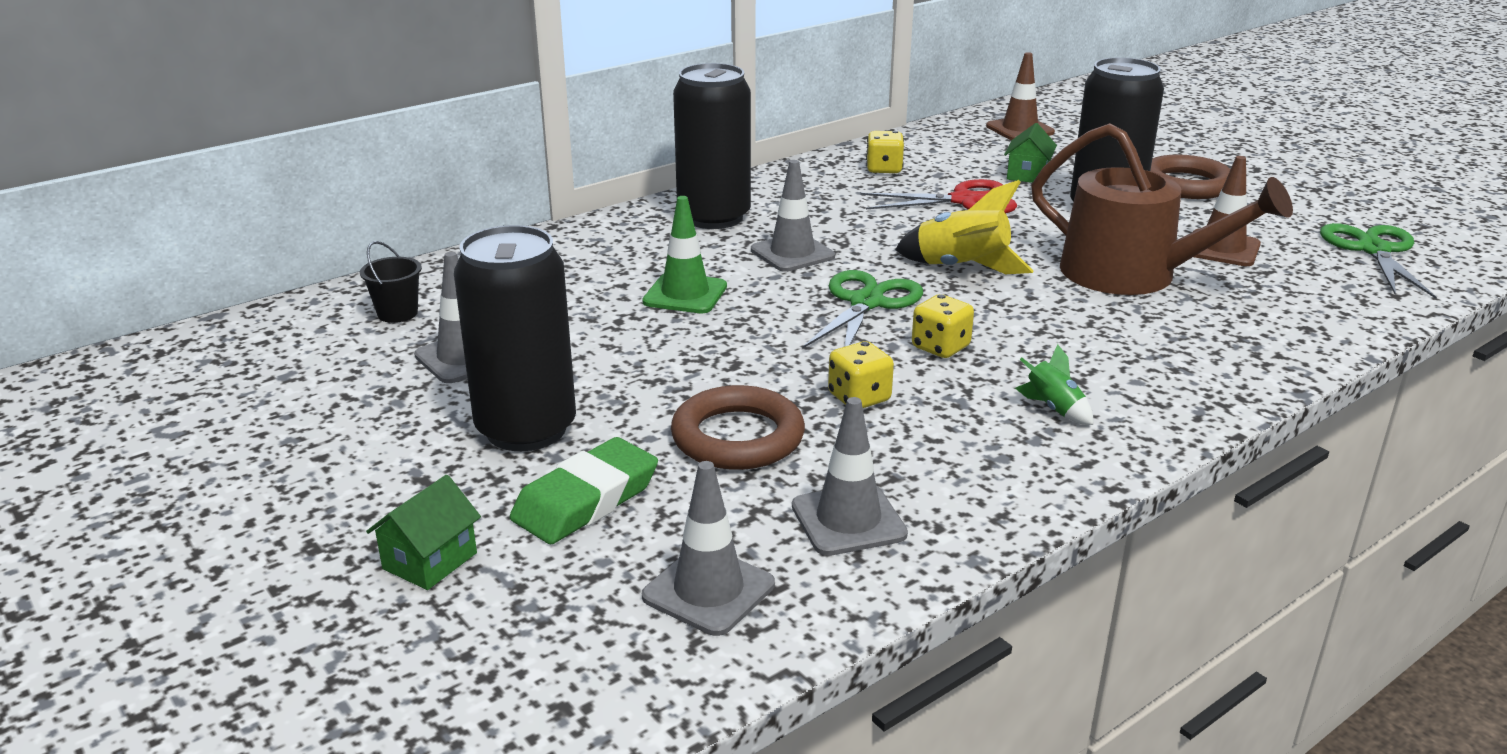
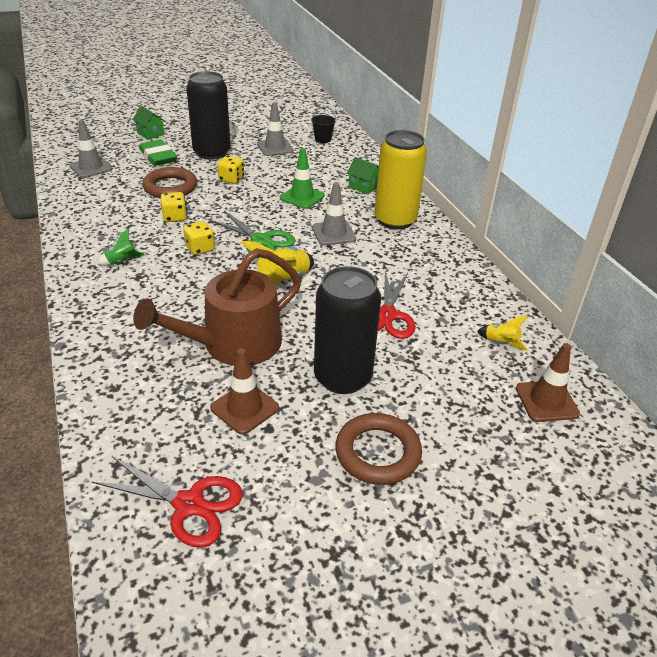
camera: 105 degrees right, 10 degrees up
(714, 217) = (395, 220): black can -> yellow can
(848, 520) = (98, 196): grey traffic cone -> none
(884, 169) = (459, 298): yellow dice -> yellow dice (231, 179)
(949, 148) = (501, 343): none -> yellow rocket
(1027, 175) = (429, 364): green house -> green house (364, 186)
(1373, 250) = (189, 504): green scissors -> red scissors

